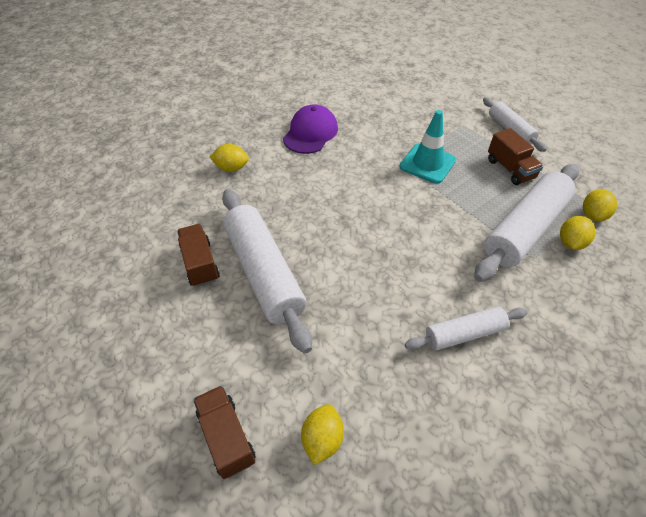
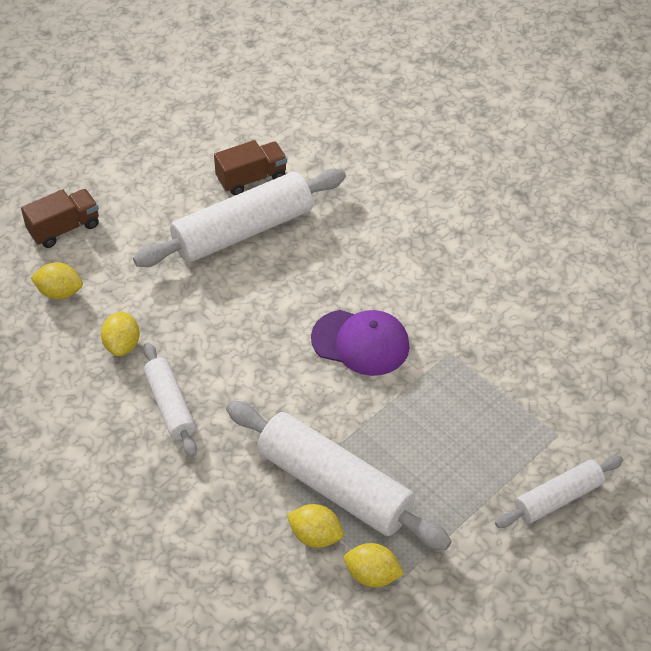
camera: 85 degrees right, 0 degrees up
(231, 168) = (408, 180): yellow lemon -> yellow lemon (122, 345)
(310, 133) = (496, 250): purple cap -> purple cap (360, 342)
(427, 163) = (453, 384): turquoise traffic cone -> none
(510, 169) = (458, 485): brown truck -> none

